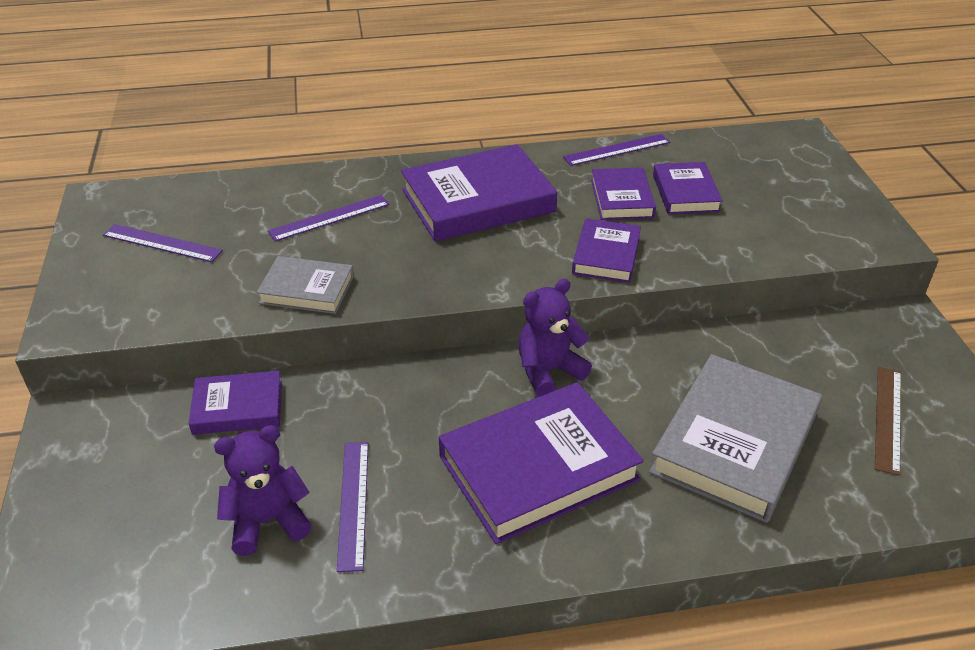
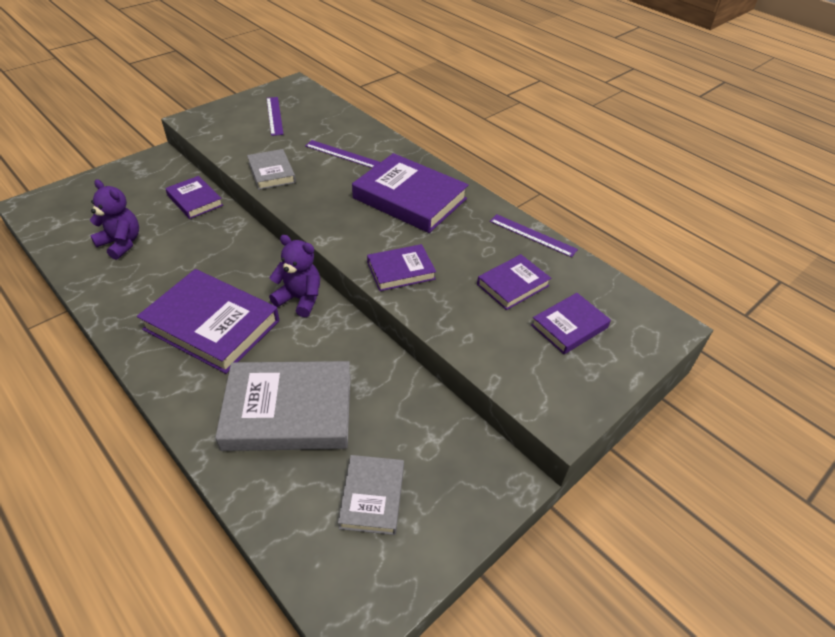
camera: 55 degrees right, 5 degrees up
(353, 503) = (147, 266): purple ruler -> none
(622, 198) = (474, 257): purple book -> purple book (569, 326)
(888, 418) = (372, 497): brown ruler -> grey book

